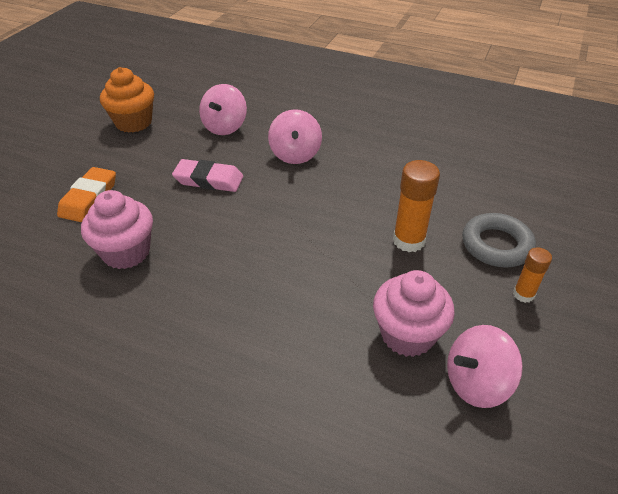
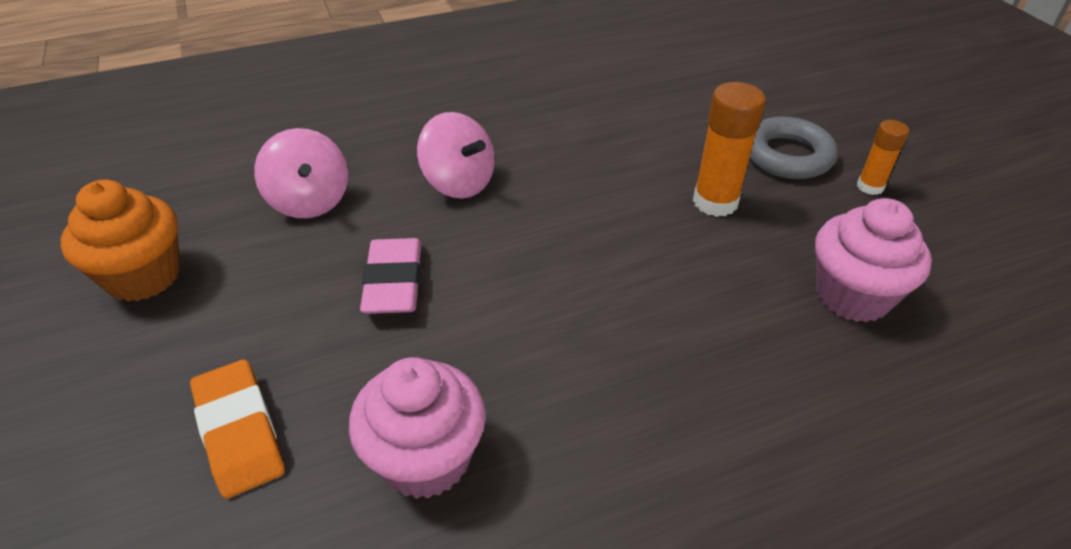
camera: 45 degrees left, 0 degrees up
(209, 180) = (394, 282): pink eraser -> pink eraser turned 60 degrees counterclockwise
(476, 383) = (959, 294): pink spinning top -> none

